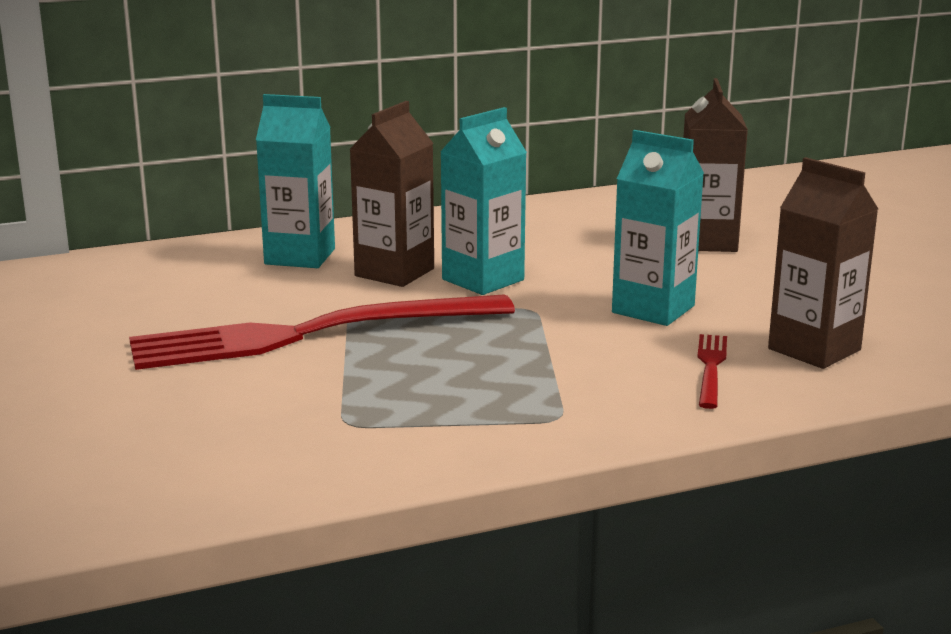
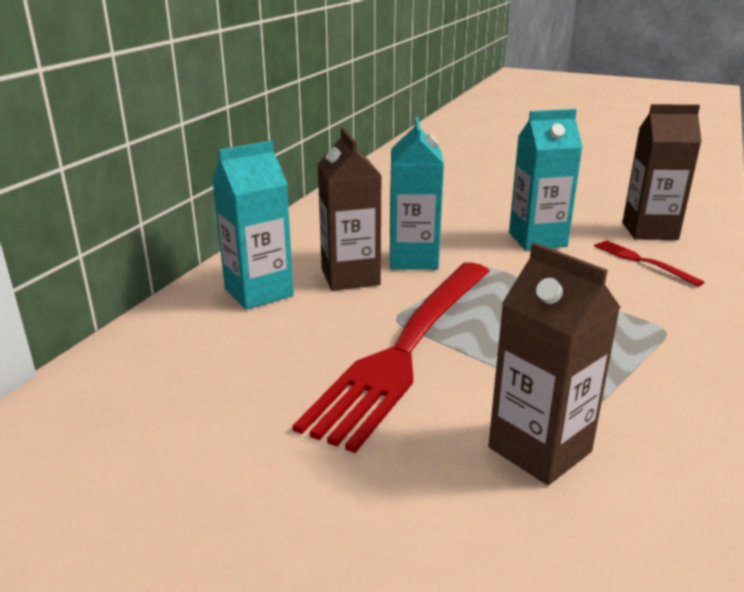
camera: 45 degrees left, 5 degrees up
(707, 242) = (464, 191): brown carton -> brown carton (539, 449)

